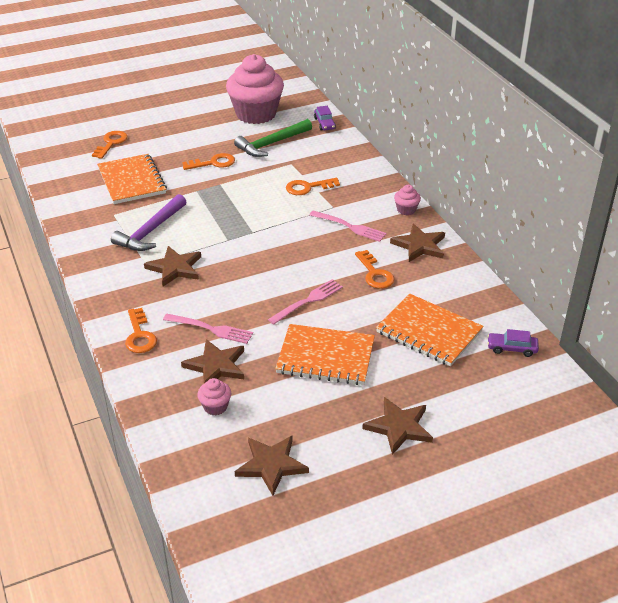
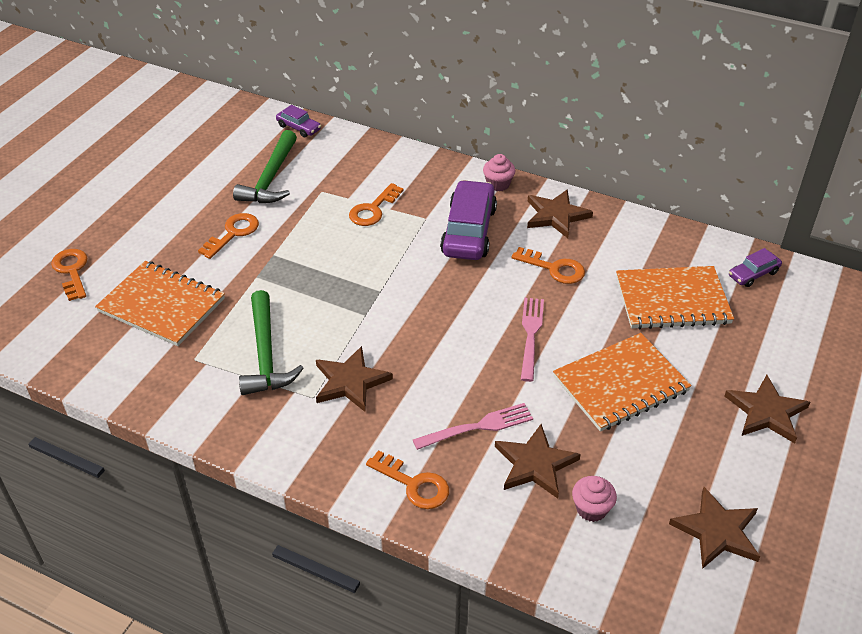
camera: 40 degrees left, 5 degrees up
(151, 231) = (266, 354): purple hammer -> green hammer
(256, 114) = (208, 151): pink cupcake -> none
(350, 227) = (469, 231): pink fork -> purple car

